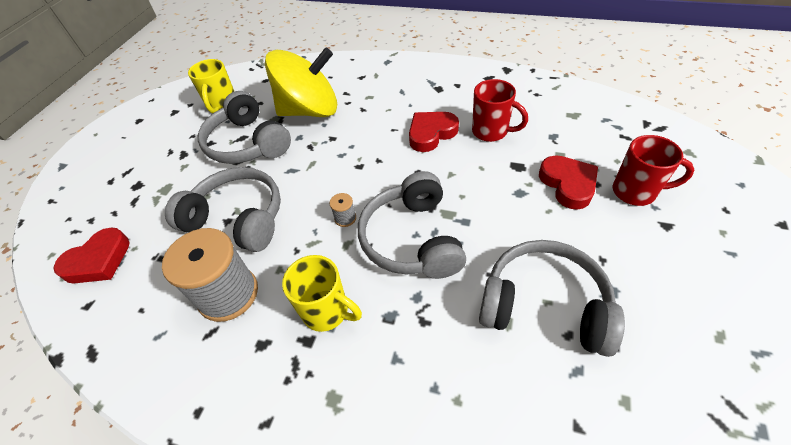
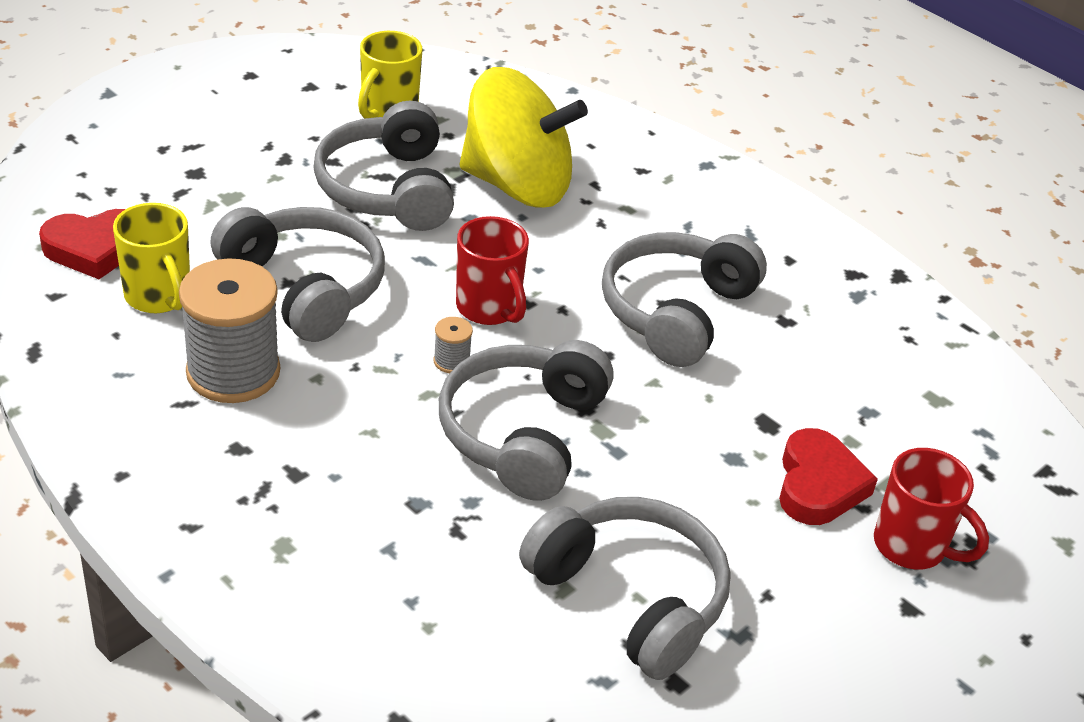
camera: 20 degrees right, 10 degrees down
(327, 311) = (343, 456): yellow mug -> yellow mug (159, 297)
(431, 133) = (676, 312): red heart -> grey headphones
(491, 132) = (774, 356): red mug -> red mug (489, 309)

